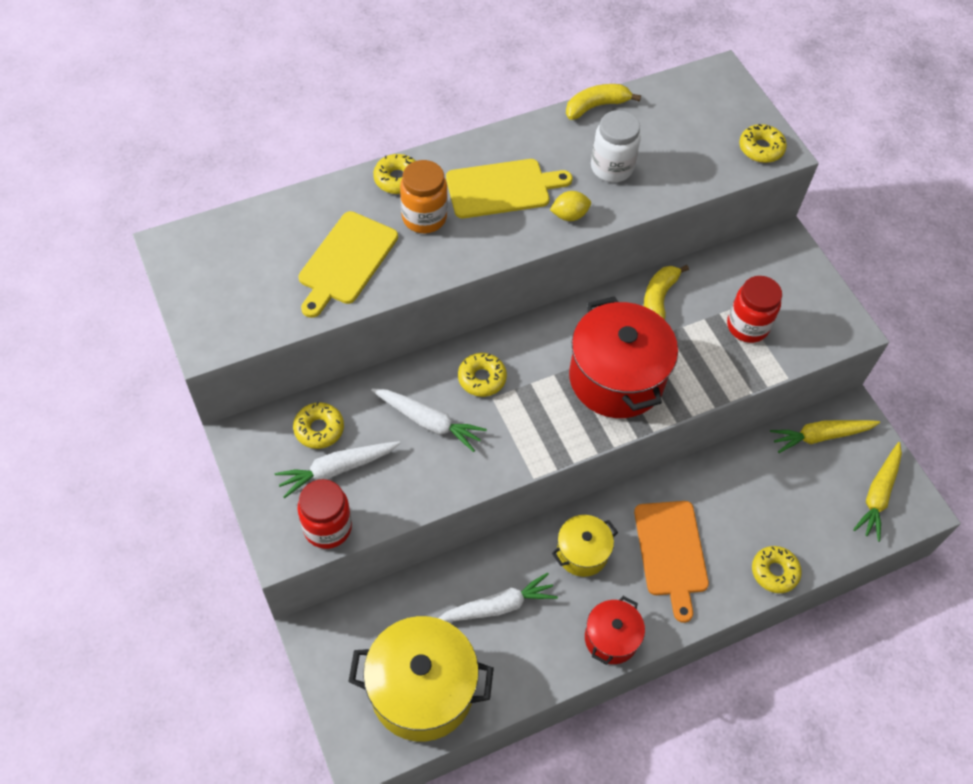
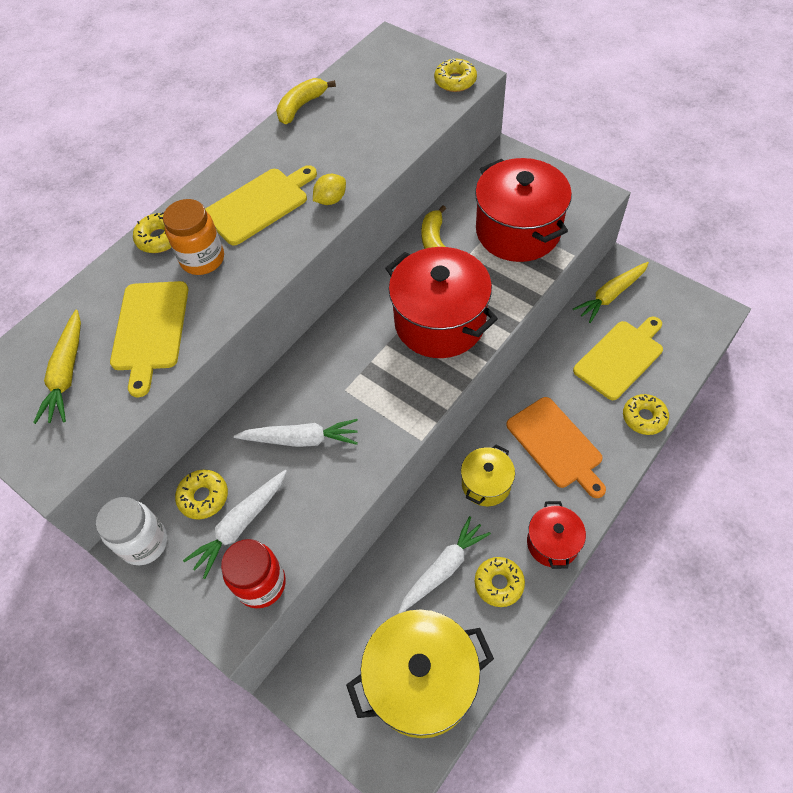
camera: 20 degrees left, 0 degrees up
(482, 378) = (326, 378): yellow donut -> yellow donut (499, 583)
(611, 167) = (343, 147): white jar -> white jar (144, 543)
(747, 326) = (518, 231): red jar -> red pot
(789, 502) = (620, 357): none -> yellow cutting board
(878, 495) = (680, 318): yellow carrot -> yellow carrot (67, 373)

